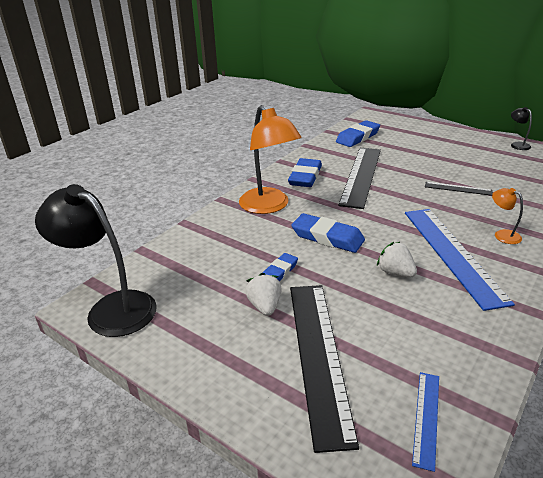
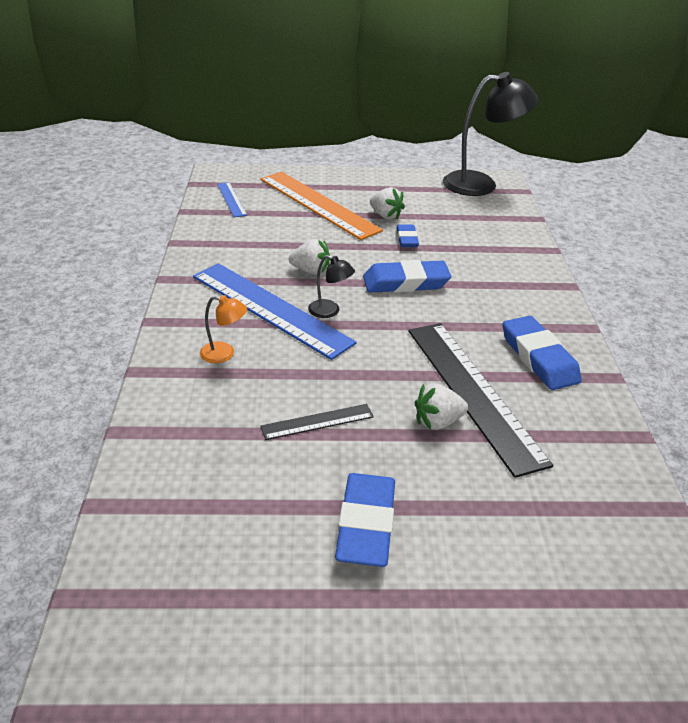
camera: 140 degrees right, 5 degrees up
(269, 206) = (509, 295): orange lamp -> none
(318, 355) = (318, 204): black ruler -> orange ruler
(358, 137) = (600, 509): blue eraser -> blue eraser (366, 524)
(393, 172) = (438, 422): none -> white strawberry
(517, 145) = (264, 657): black lamp -> black lamp (330, 311)

